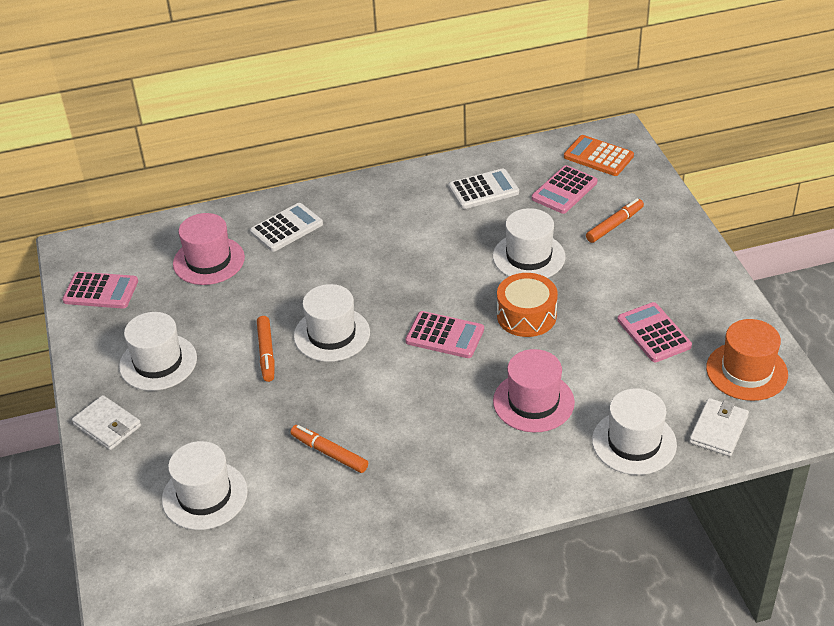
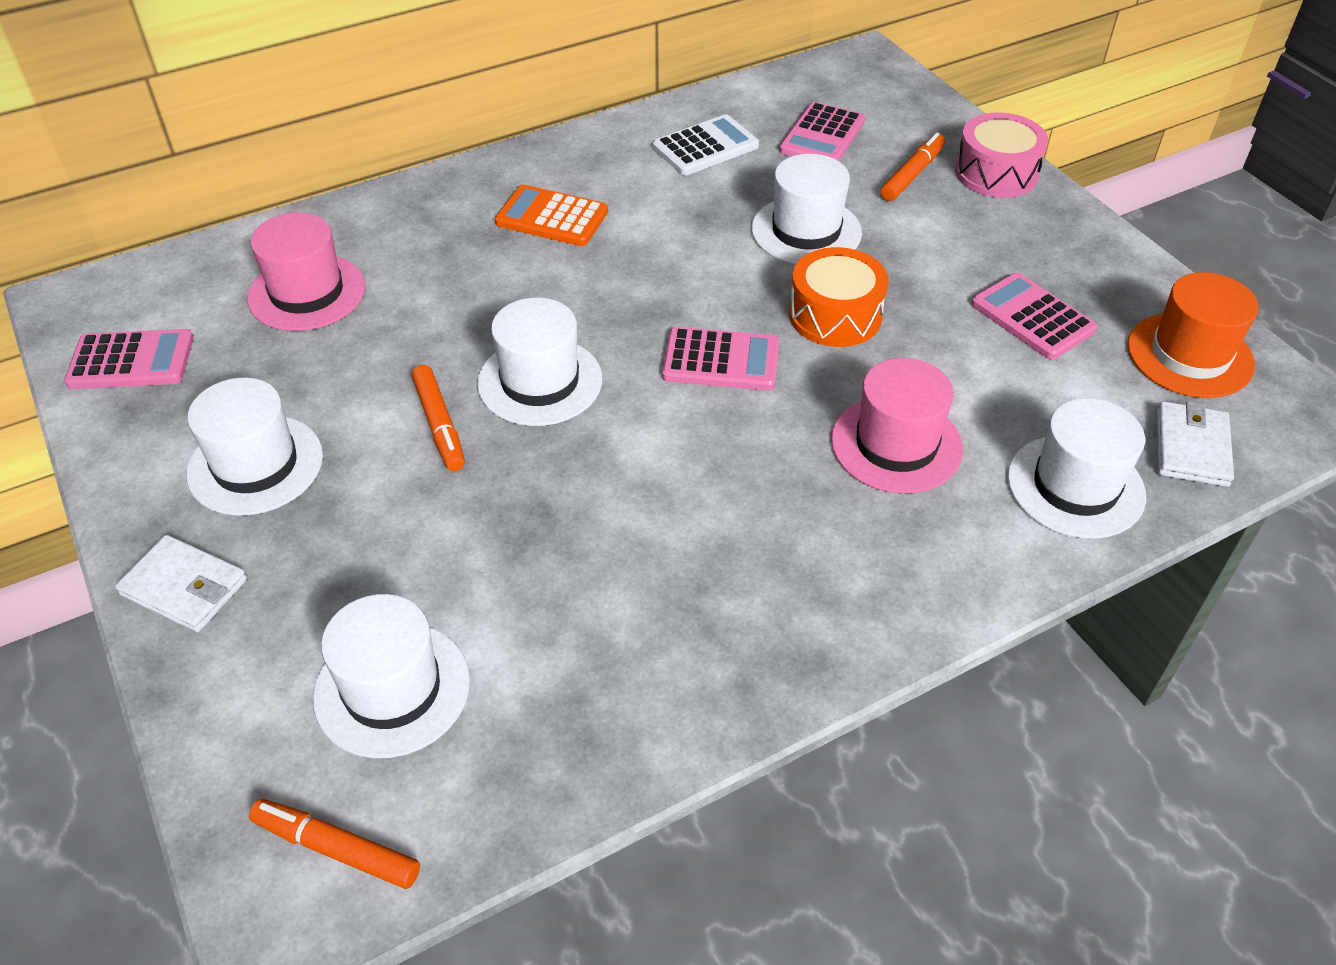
camera: 15 degrees left, 5 degrees up
(286, 228) = (422, 230): white calculator -> none
(329, 453) = (593, 577): orange marker -> orange marker (337, 849)
(598, 156) = (852, 88): orange calculator -> orange calculator (552, 217)
(672, 230) = (996, 173): none -> pink drum

